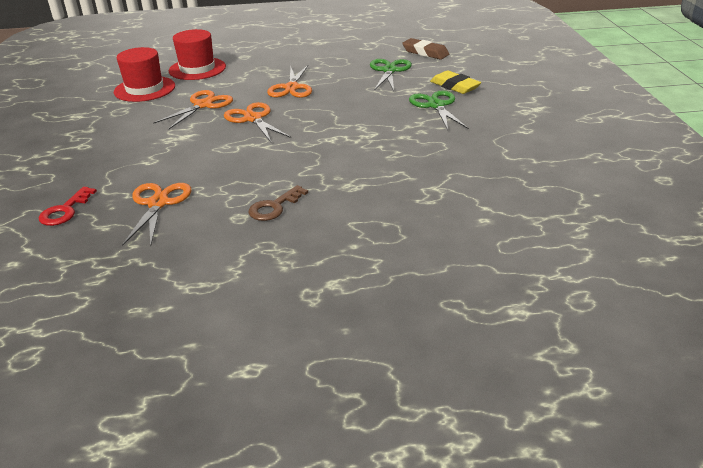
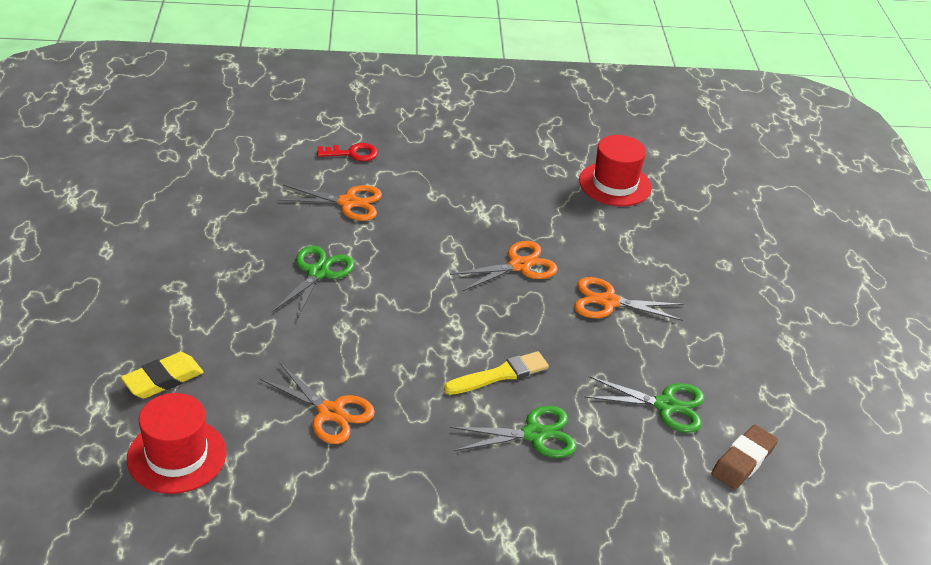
camera: 90 degrees right, 5 degrees up
(65, 211) = (352, 153): red key -> red key turned 150 degrees clockwise
(197, 69) = (678, 223): red hat -> red hat (177, 455)
(203, 105) = (563, 228): orange scissors -> orange scissors (330, 413)
(274, 207) = (318, 272): brown key -> green scissors
(382, 119) = (499, 375): none -> yellow brush
(454, 86) = (600, 469): yellow eraser -> yellow eraser (163, 379)

